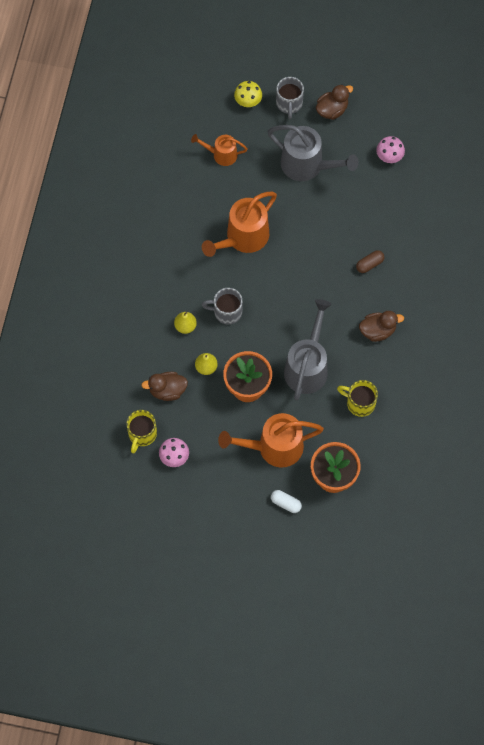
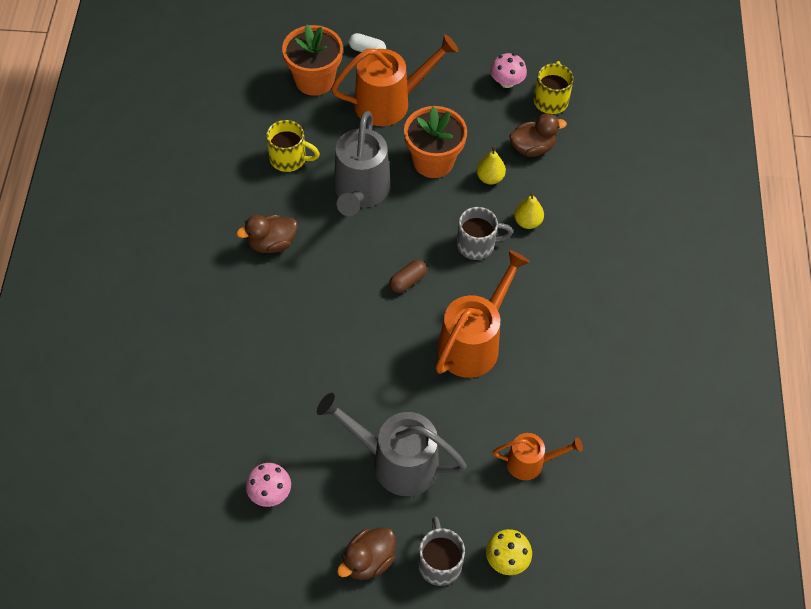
camera: 170 degrees right, 10 degrees down
(369, 264) = (289, 327): brown capsule -> brown capsule (407, 281)

